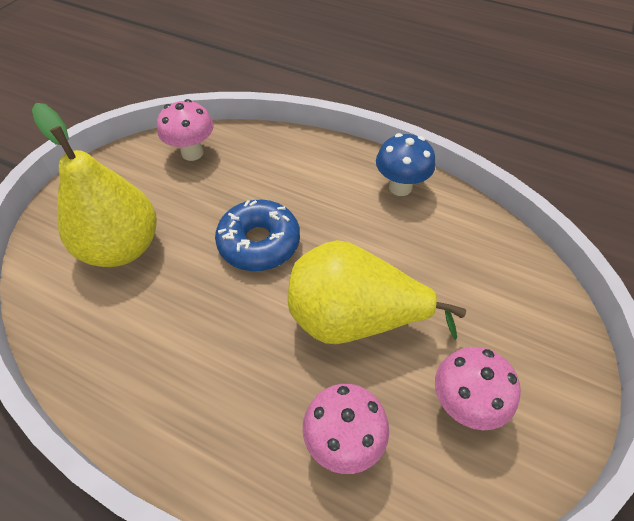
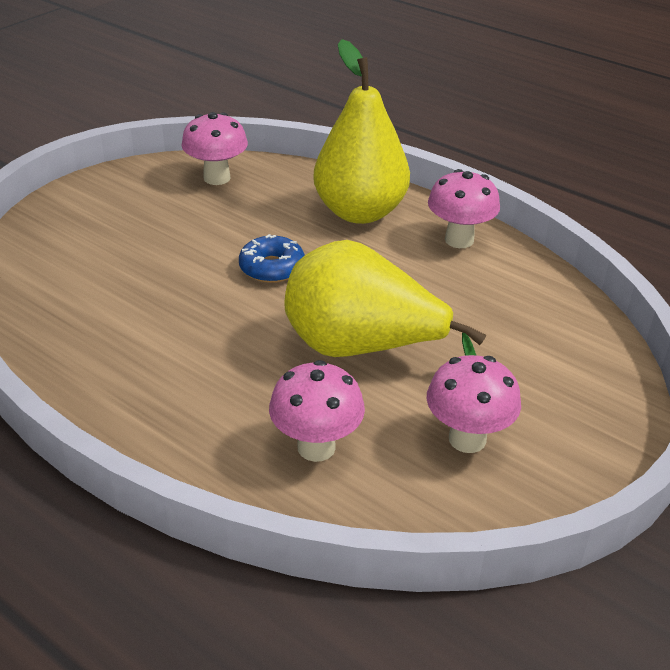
camera: 10 degrees right, 15 degrees down
(122, 247) = (114, 251): yellow pear -> yellow pear (360, 212)
(259, 243) = (272, 268): blue donut -> blue donut, size x0.66
(400, 187) = (459, 240): blue mushroom -> pink mushroom

